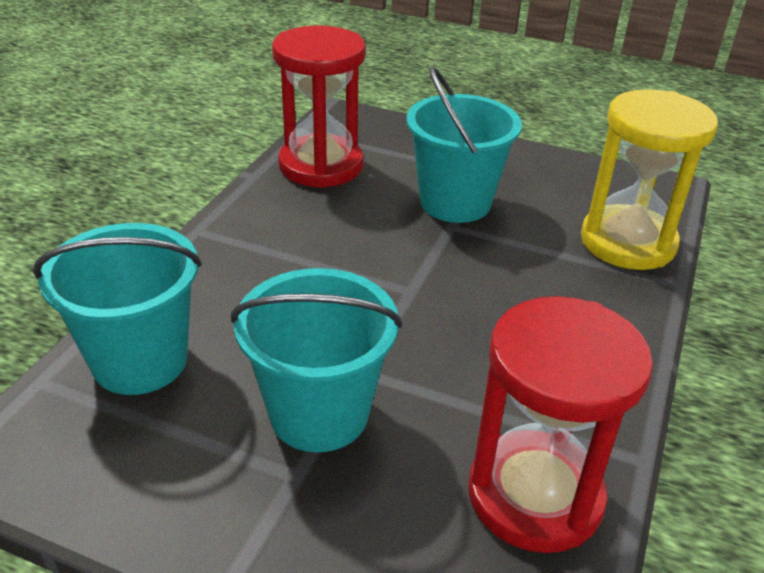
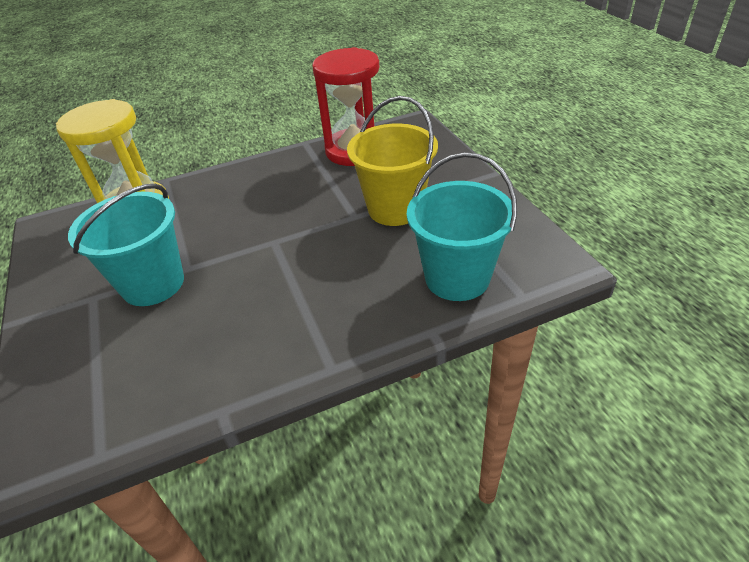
camera: 130 degrees left, 5 degrees up
(319, 413) = (395, 208): turquoise bucket -> yellow bucket
(321, 166) = (162, 384): red hourglass -> none

